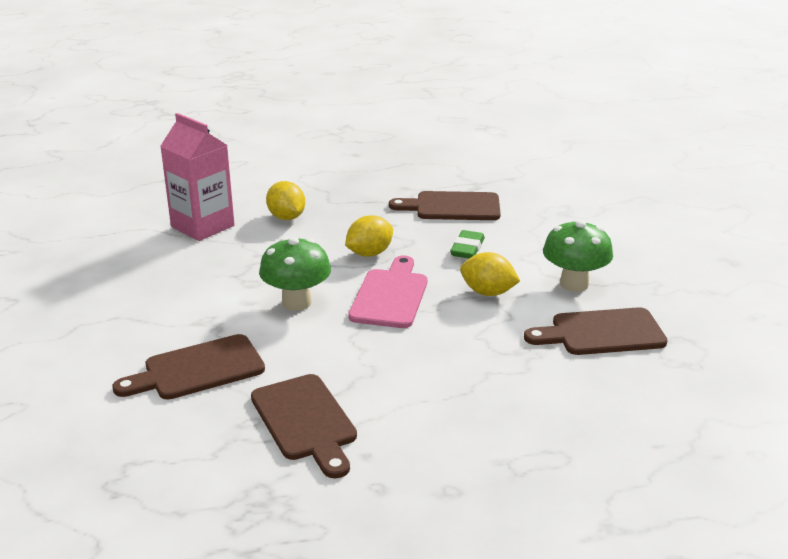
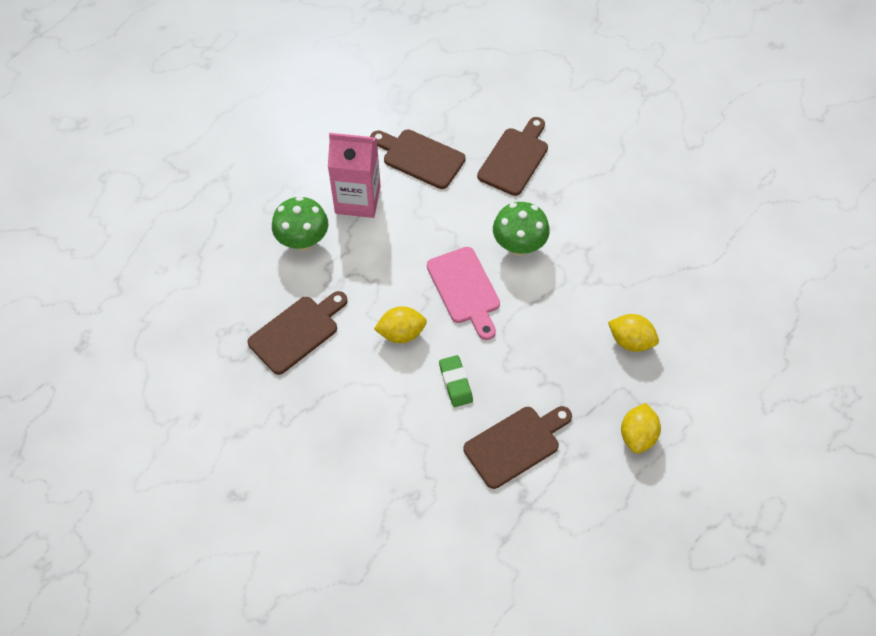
camera: 145 degrees right, 30 degrees up
(202, 226) = (677, 290): pink carton -> pink carton (357, 200)
(369, 253) = (522, 331): yellow lemon -> yellow lemon (637, 436)
(574, 284) = (346, 382): green mushroom -> green mushroom (303, 241)

